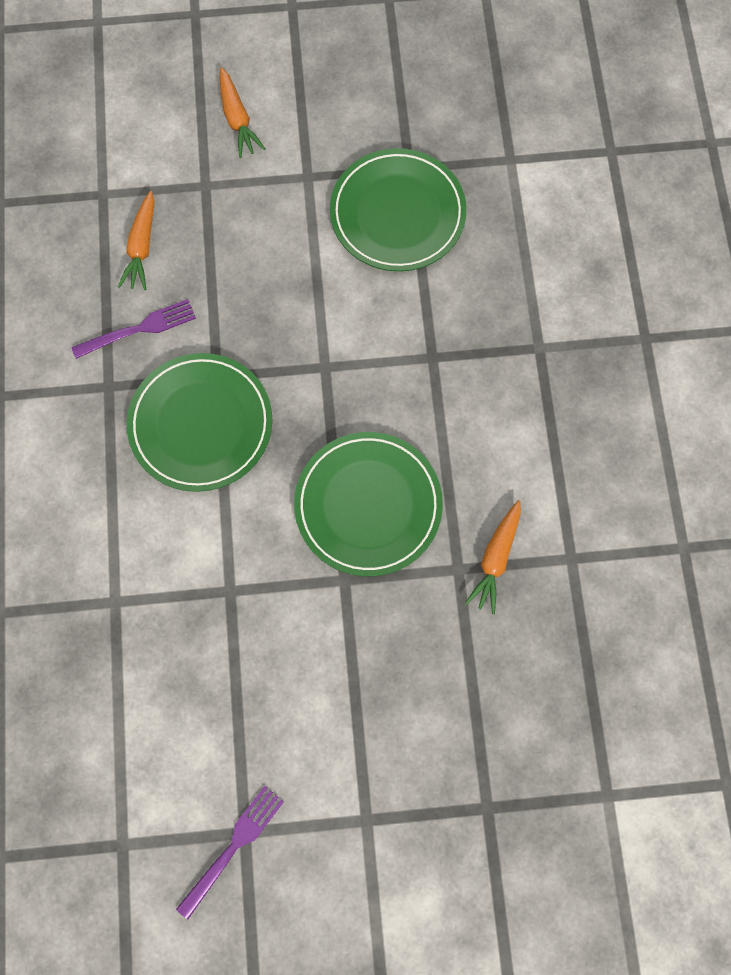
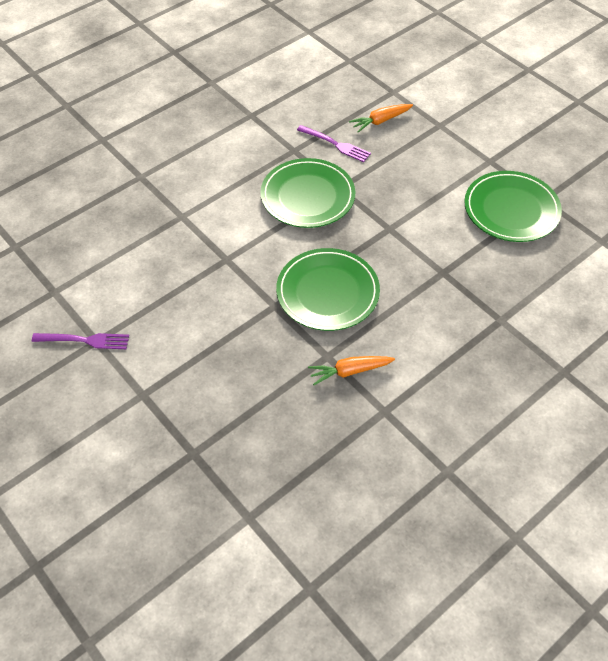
camera: 55 degrees right, 20 degrees down
(237, 119) = (490, 116): orange carrot -> none

